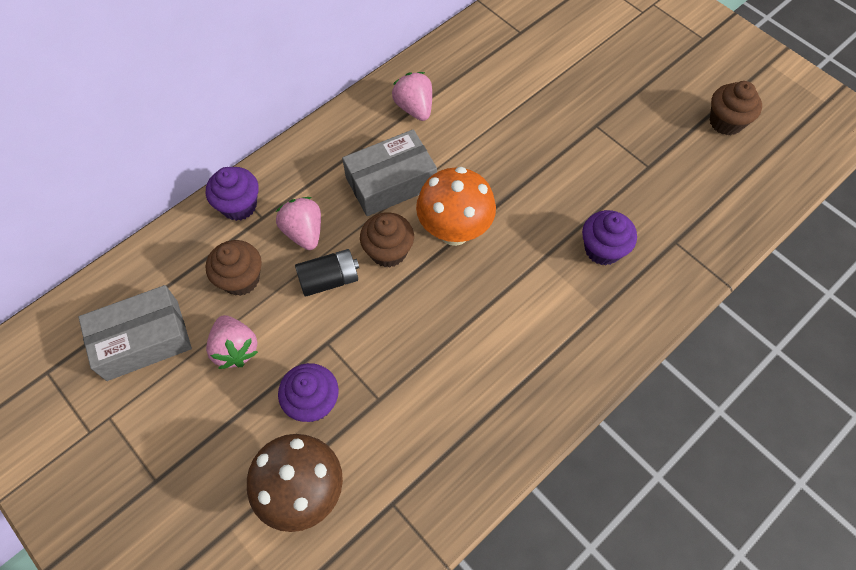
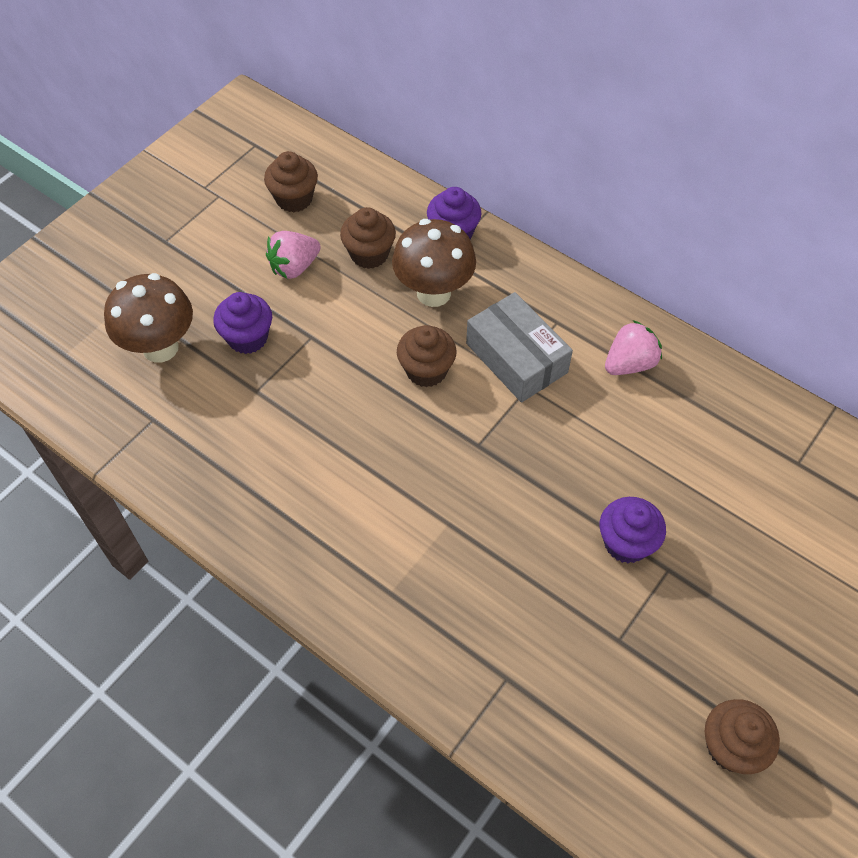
camera: 80 degrees right, 5 degrees down
(143, 340) = (294, 199): grey box -> brown cupcake
(304, 232) = (433, 293): pink strawberry -> brown mushroom
(329, 279) = (382, 325): black battery -> none
(454, 231) = (466, 429): orange mushroom -> none
(602, 249) = (476, 590): purple cupcake -> purple cupcake (626, 543)

